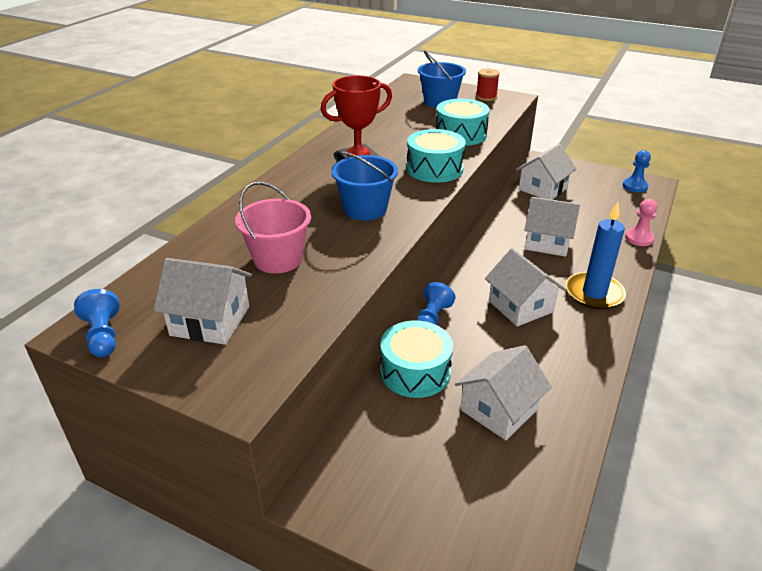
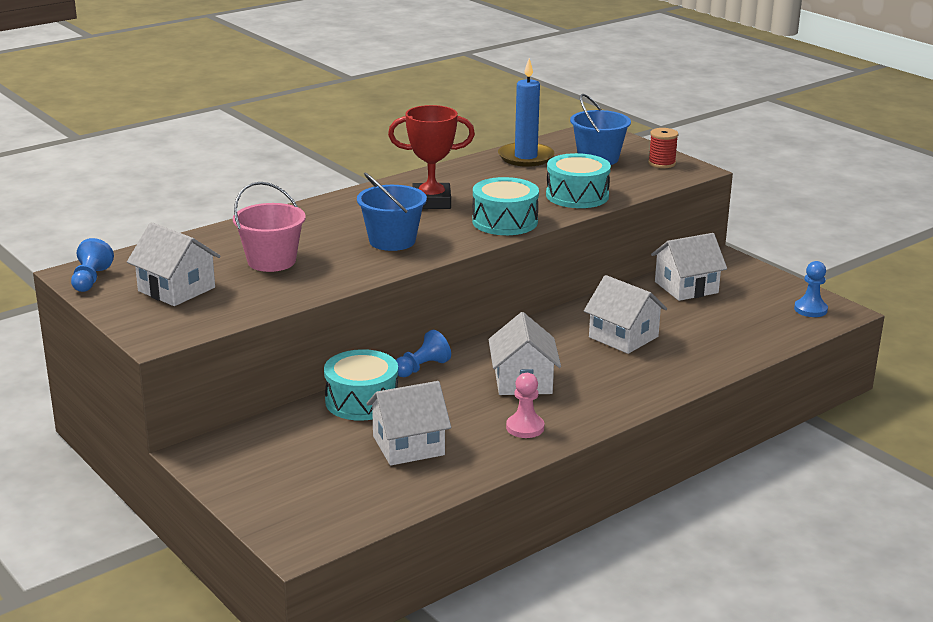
camera: 25 degrees right, 10 degrees down
(594, 293) = (617, 391): blue candle -> blue candle (525, 157)
(639, 238) = (739, 358): pink pawn -> pink pawn (525, 427)

